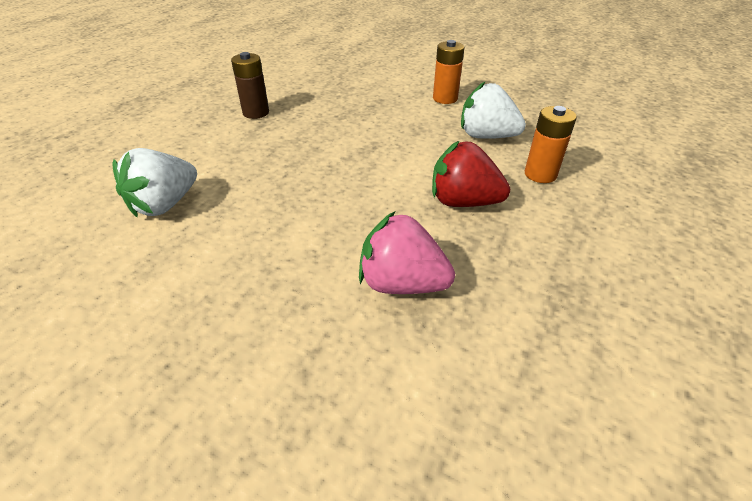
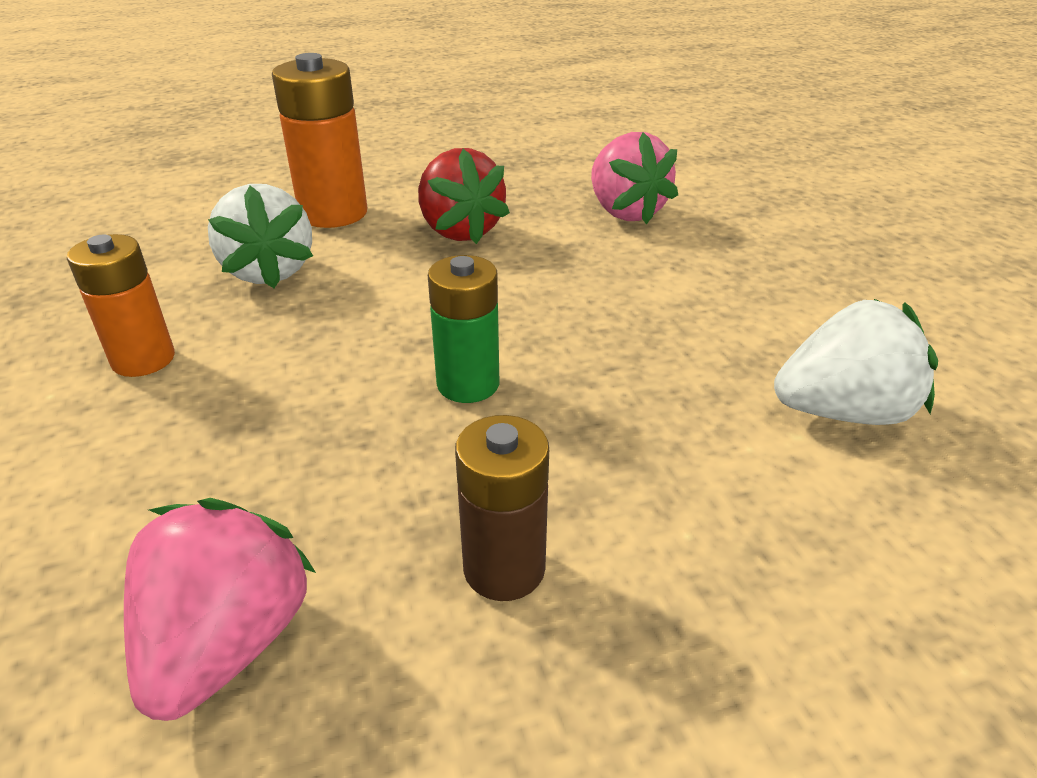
camera: 135 degrees left, 5 degrees down
(302, 81) = (228, 643): none -> pink strawberry
(331, 141) = (468, 384): none -> green battery
(540, 174) = (333, 213): orange battery -> orange battery, size x1.51

